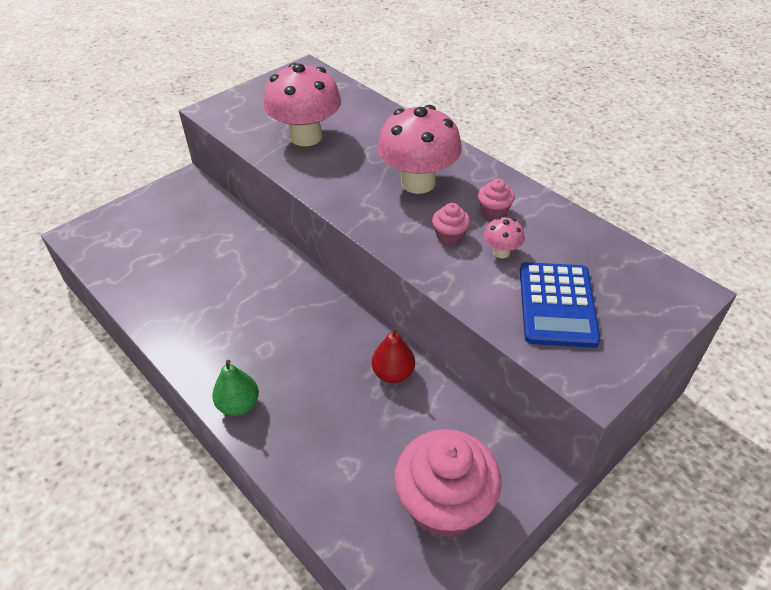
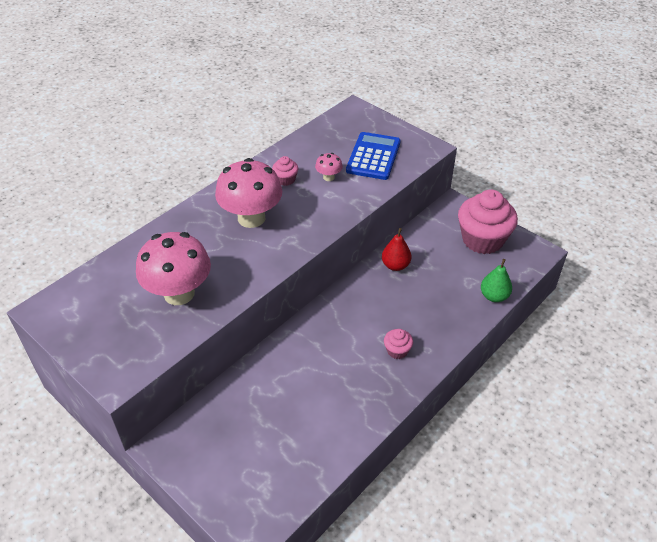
camera: 95 degrees left, 0 degrees up
(239, 405) = (439, 345): green pear -> green pear (494, 296)
(449, 236) = (314, 200): pink cupcake -> pink cupcake (397, 351)
(557, 305) = (373, 156): blue calculator -> blue calculator turned 75 degrees counterclockwise

